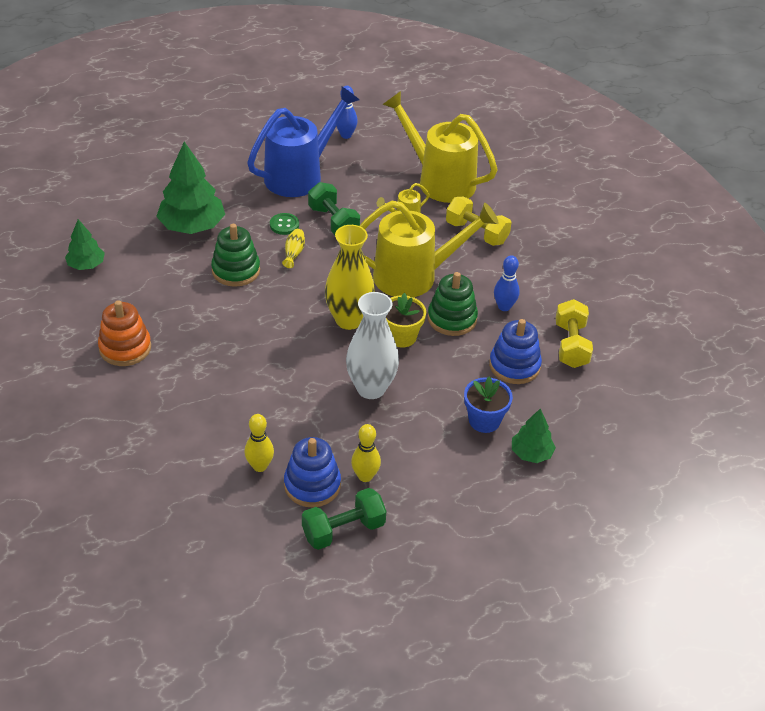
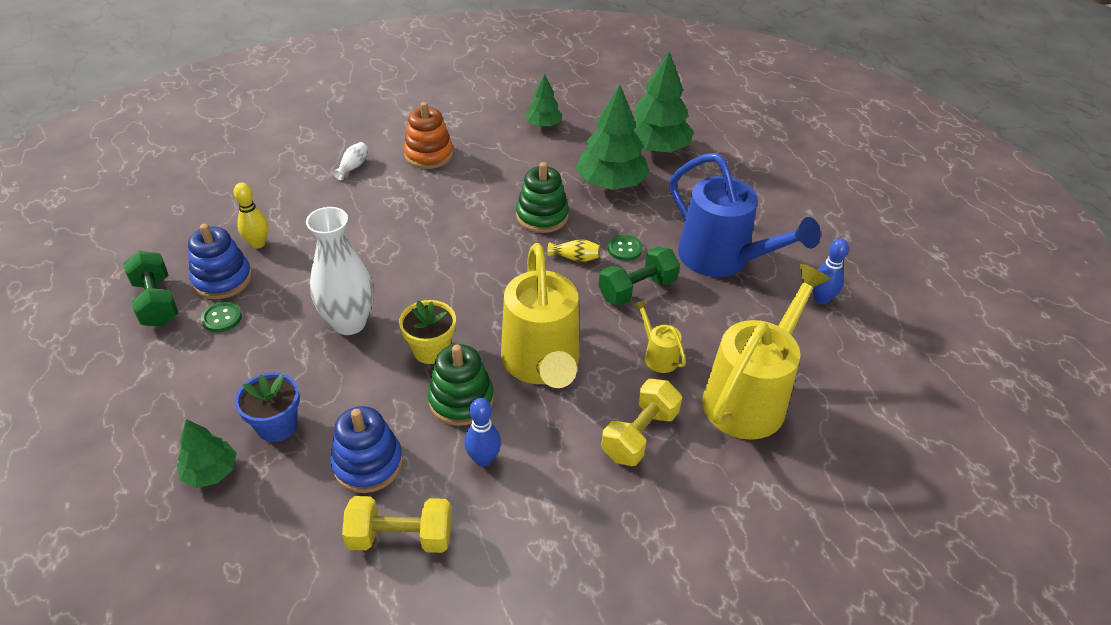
camera: 90 degrees right, 0 degrees up
(137, 406) = (353, 167): none -> white vase
(141, 194) = (656, 148): none -> green tree
(349, 320) = (462, 304): yellow vase -> none
(365, 476) = (222, 318): yellow bowling pin -> green button

